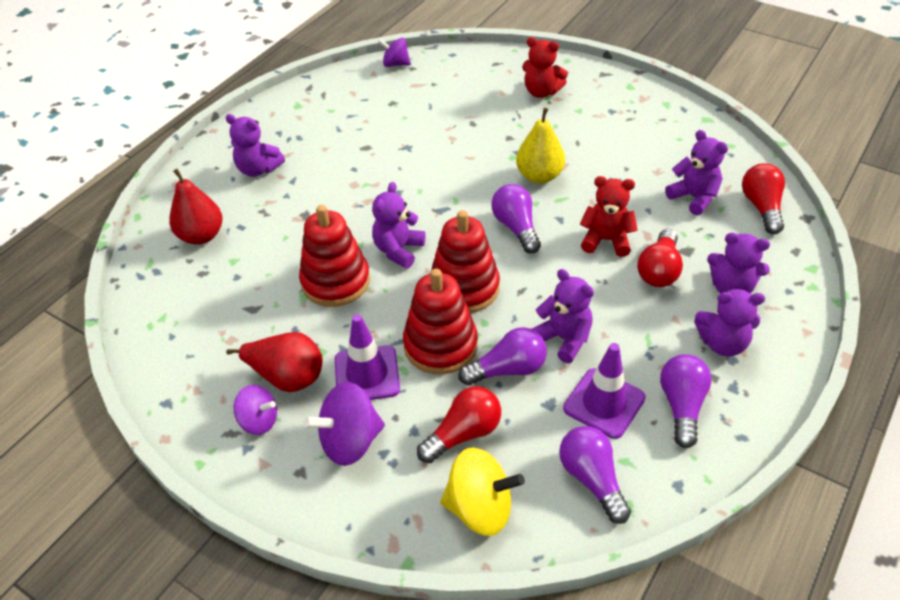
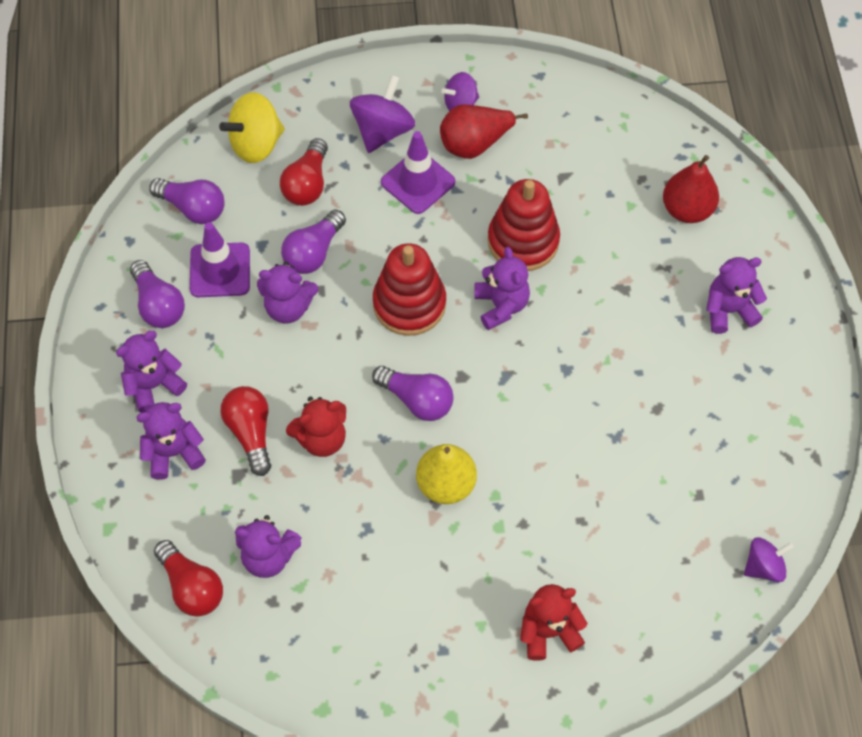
camera: 140 degrees right, 15 degrees up
(440, 345) = (383, 240): red stacking toy -> none

